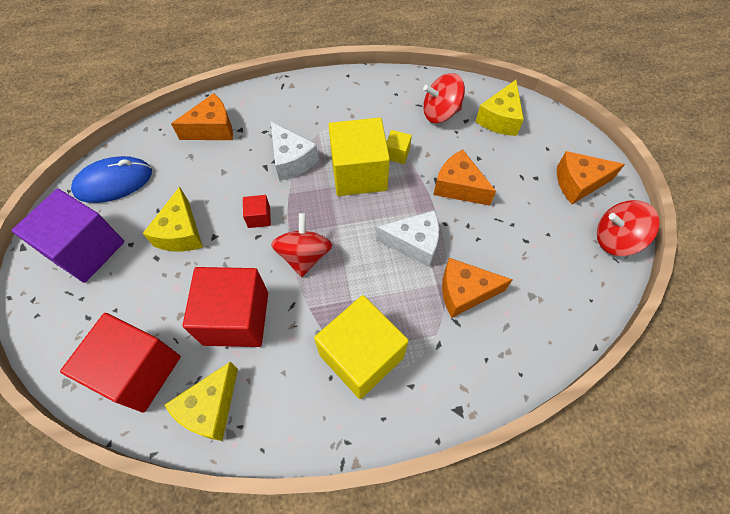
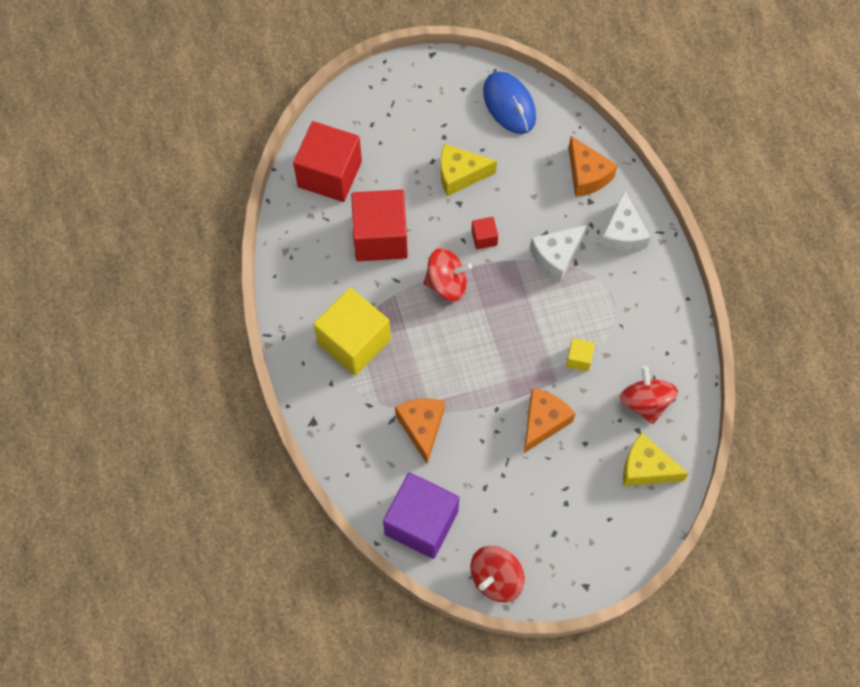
camera: 85 degrees right, 5 degrees up
(86, 249) = (435, 104): purple cube -> purple cube (421, 522)
(210, 408) = (304, 233): yellow cheese -> none
(359, 173) = (548, 323): yellow cube -> none
(414, 243) = (470, 380): white cheese -> white cheese (622, 234)
(578, 183) = (564, 548): orange cheese -> none
(615, 239) = (496, 578): red spinning top -> red spinning top turned 135 degrees counterclockwise

